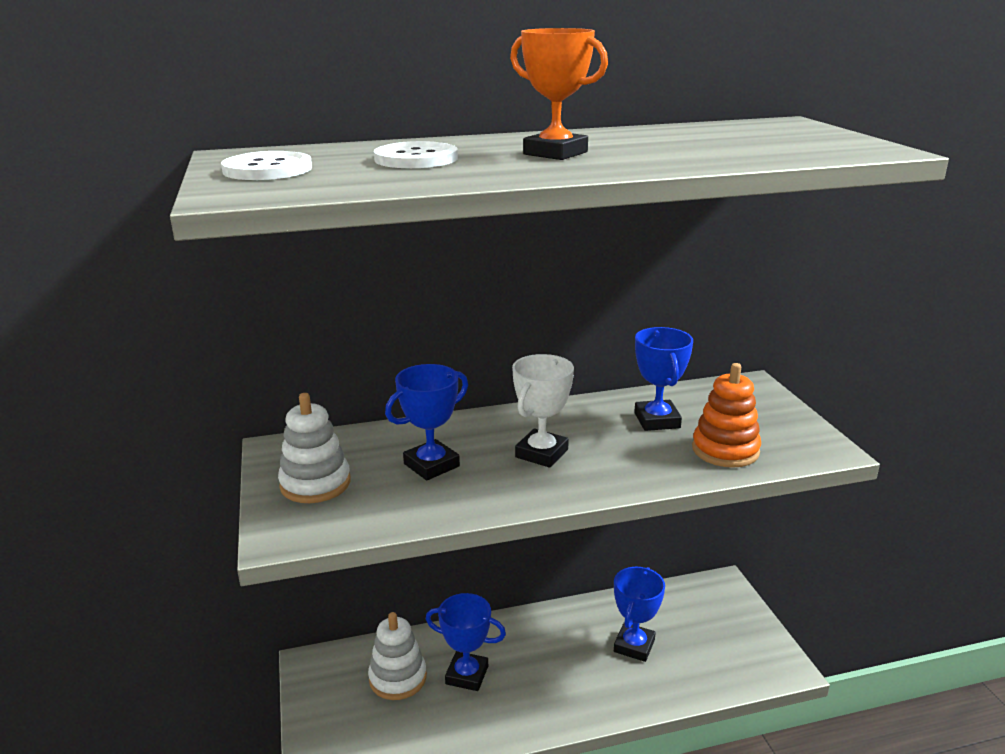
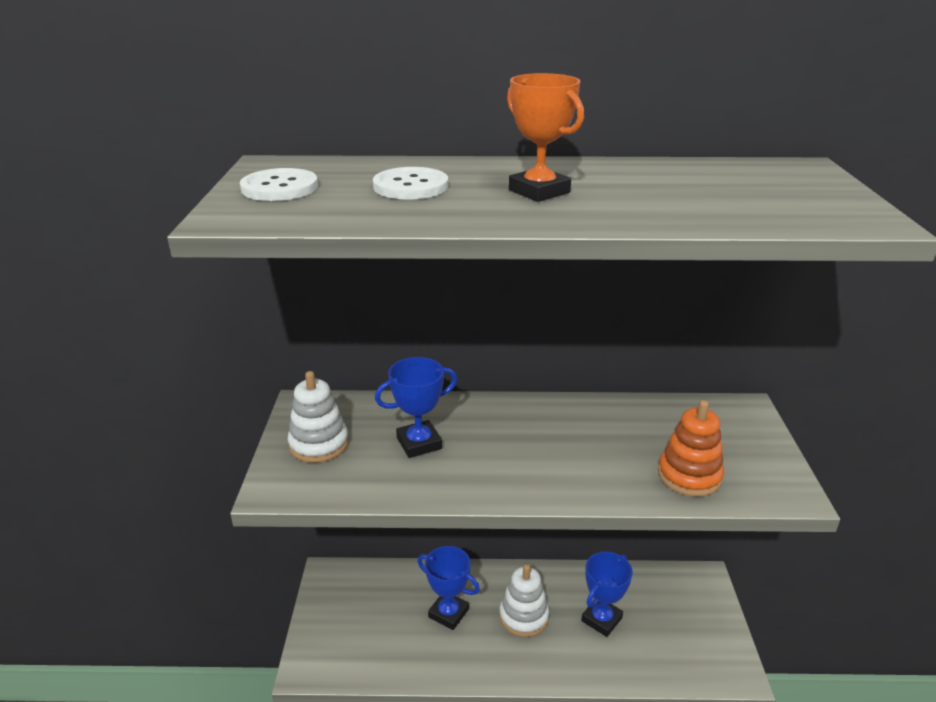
camera: 15 degrees right, 5 degrees up
(398, 678) = (392, 603): white stacking toy -> white stacking toy (523, 616)
(541, 453) = (518, 448): white trophy -> none
(657, 420) = (637, 432): blue trophy -> none

